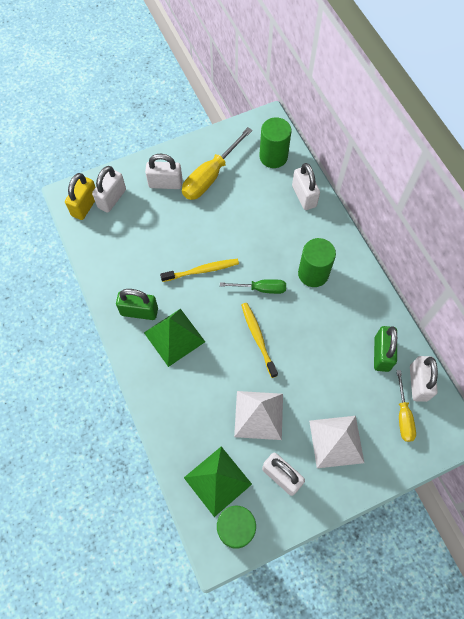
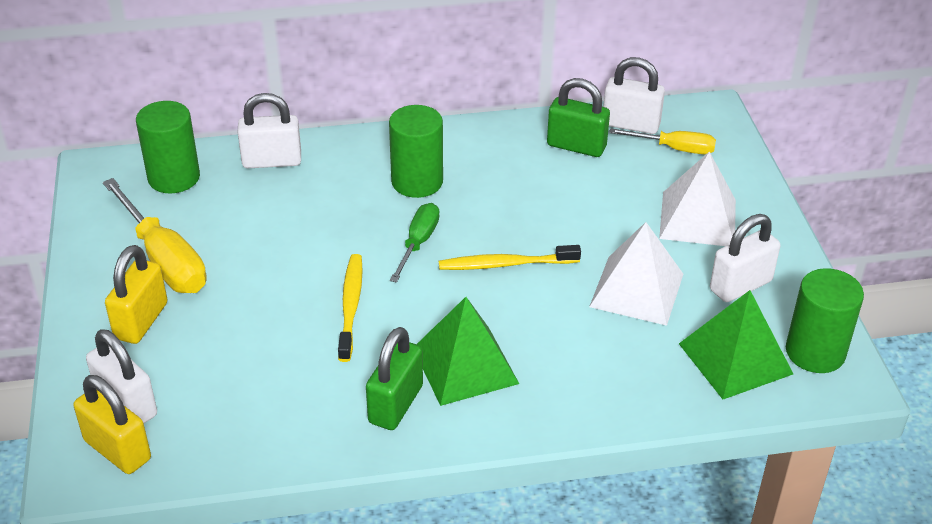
camera: 75 degrees left, 25 degrees down
(165, 183) = (141, 321): white padlock -> yellow padlock

